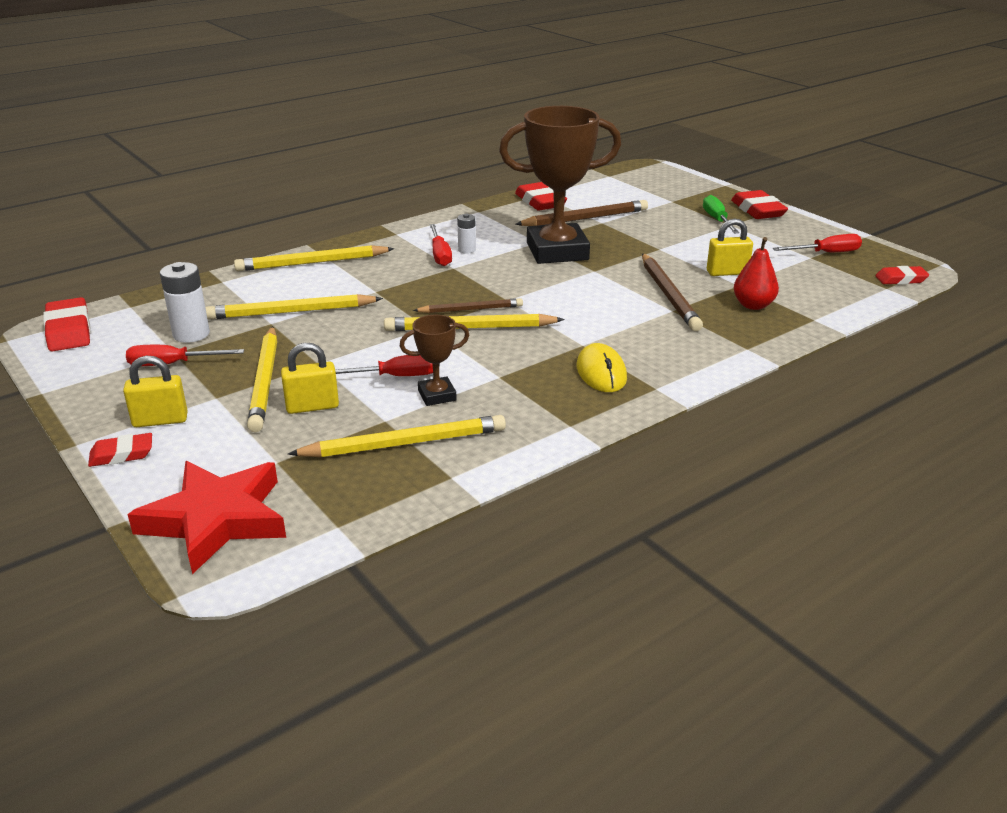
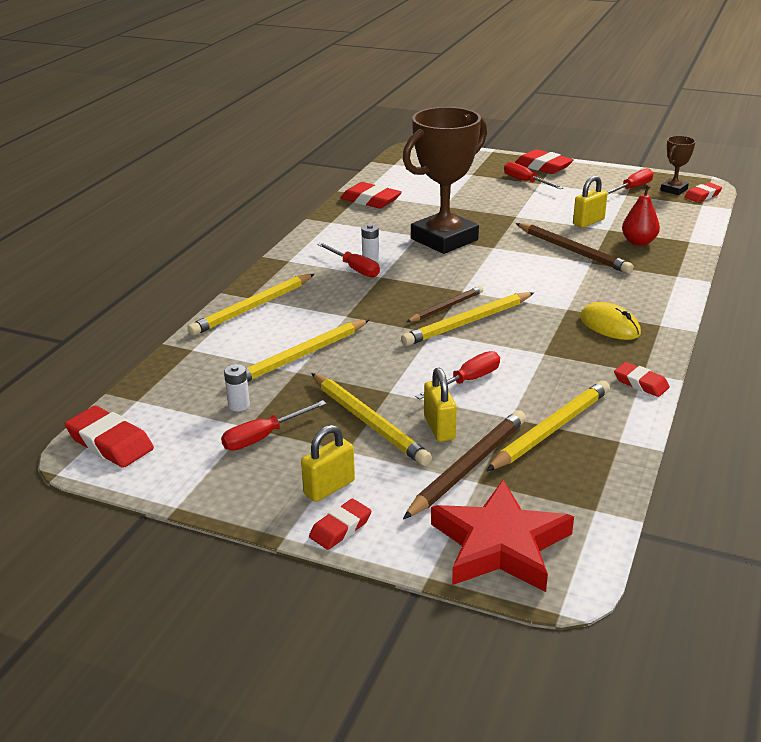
camera: 30 degrees left, 0 degrees up
(191, 334) = (239, 405): white battery -> white battery, size x0.58
(312, 407) = (439, 428): yellow padlock -> yellow padlock turned 60 degrees counterclockwise
(437, 395) = (521, 384): brown trophy -> brown trophy (673, 190)
(551, 434) = (640, 383): none -> red eraser
(585, 218) = (427, 206): brown pencil -> brown pencil (468, 467)
(717, 220) = (526, 182): green screwdriver -> red screwdriver

